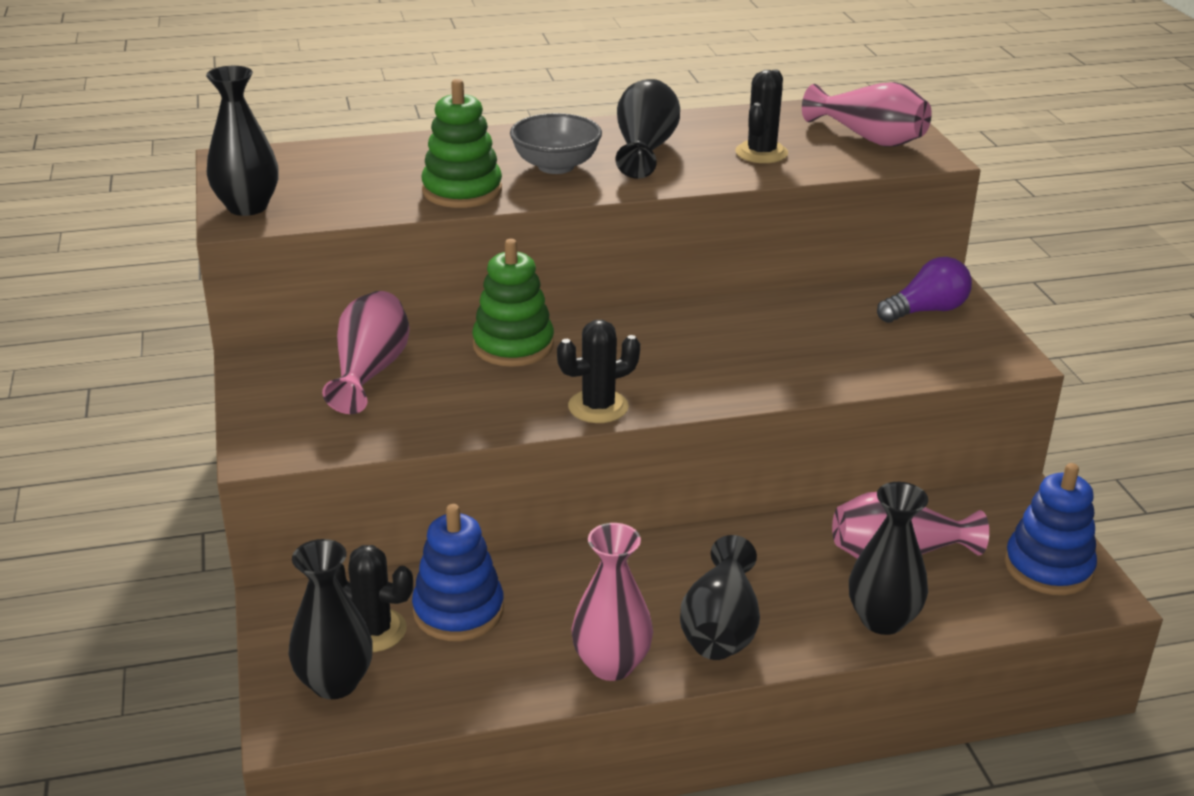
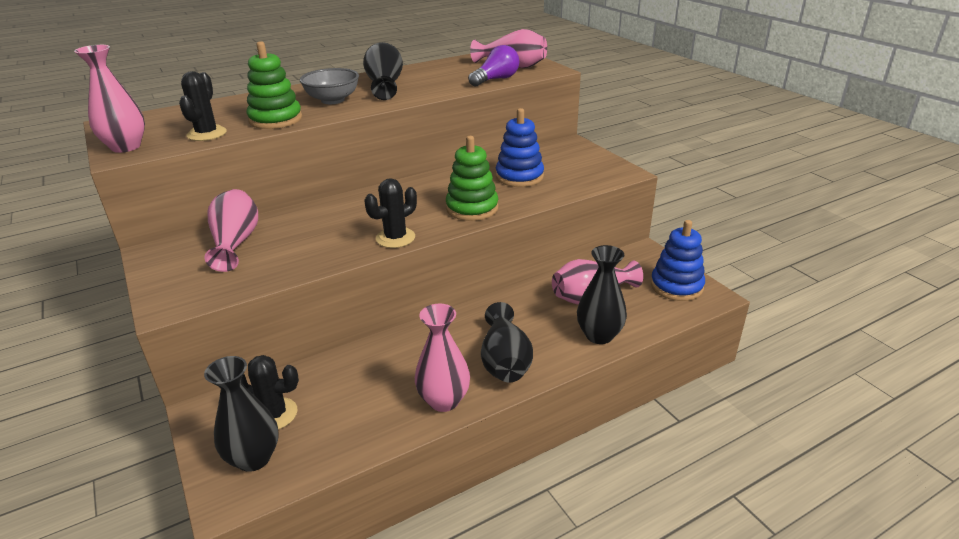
camera: 15 degrees left, 0 degrees up
(247, 207) = (126, 147): black vase -> pink vase
(458, 611) = (330, 388): blue stacking toy -> blue stacking toy (519, 176)
(513, 345) = (329, 212): green stacking toy -> green stacking toy (472, 208)
(761, 153) = (455, 79): black cactus -> black cactus (207, 134)
(926, 311) = (567, 156): purple light bulb -> purple light bulb (496, 79)

